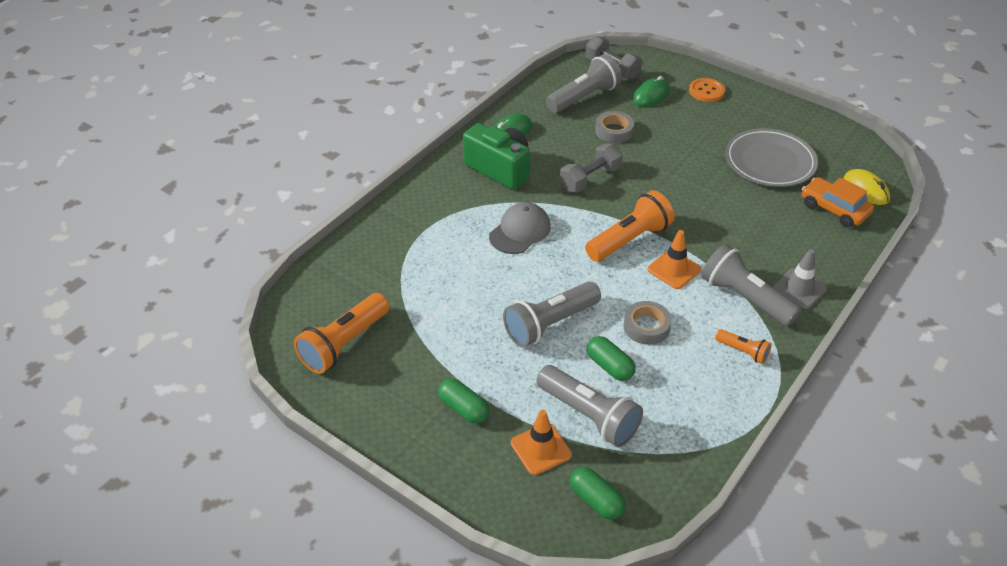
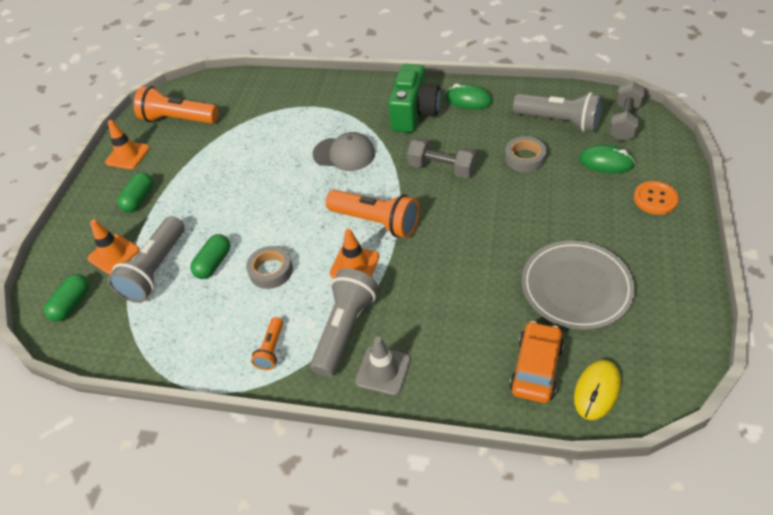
camera: 70 degrees right, 5 degrees up
(372, 405) = (127, 155): none -> orange traffic cone
(550, 324) = (245, 211): grey flashlight -> none

